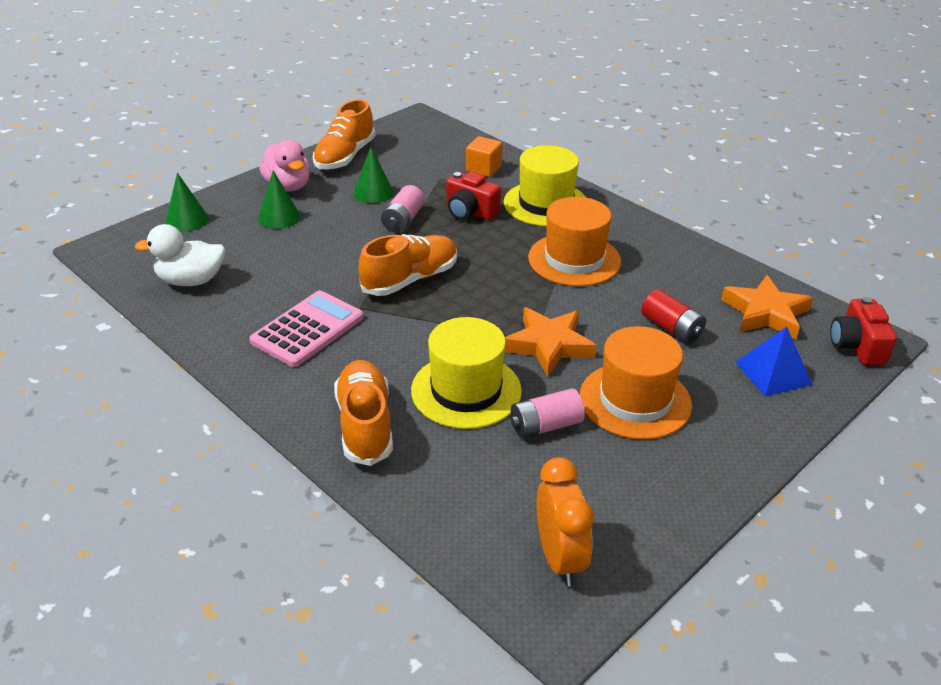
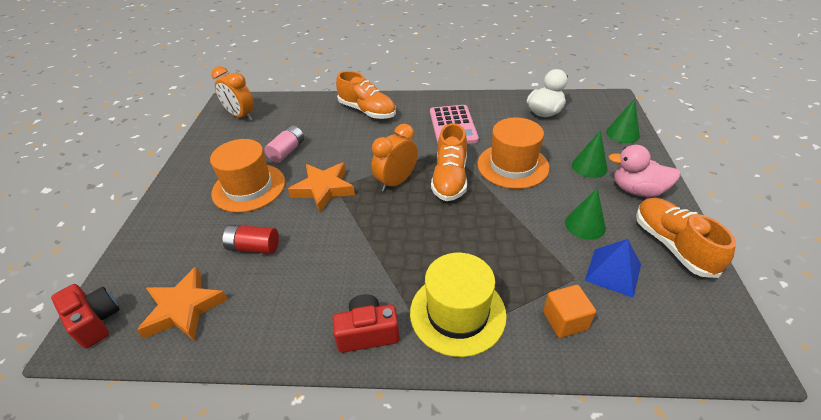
camera: 140 degrees right, 5 degrees up
(403, 220) = (525, 216): pink battery -> none
(465, 307) = (396, 182): none -> orange clock
(466, 390) = (341, 144): yellow hat -> none
(470, 212) = (498, 257): red camera -> red camera (367, 333)
(574, 259) = (370, 263): orange hat -> orange hat (512, 166)
(773, 373) = (165, 255): blue pyramid -> blue pyramid (613, 272)

